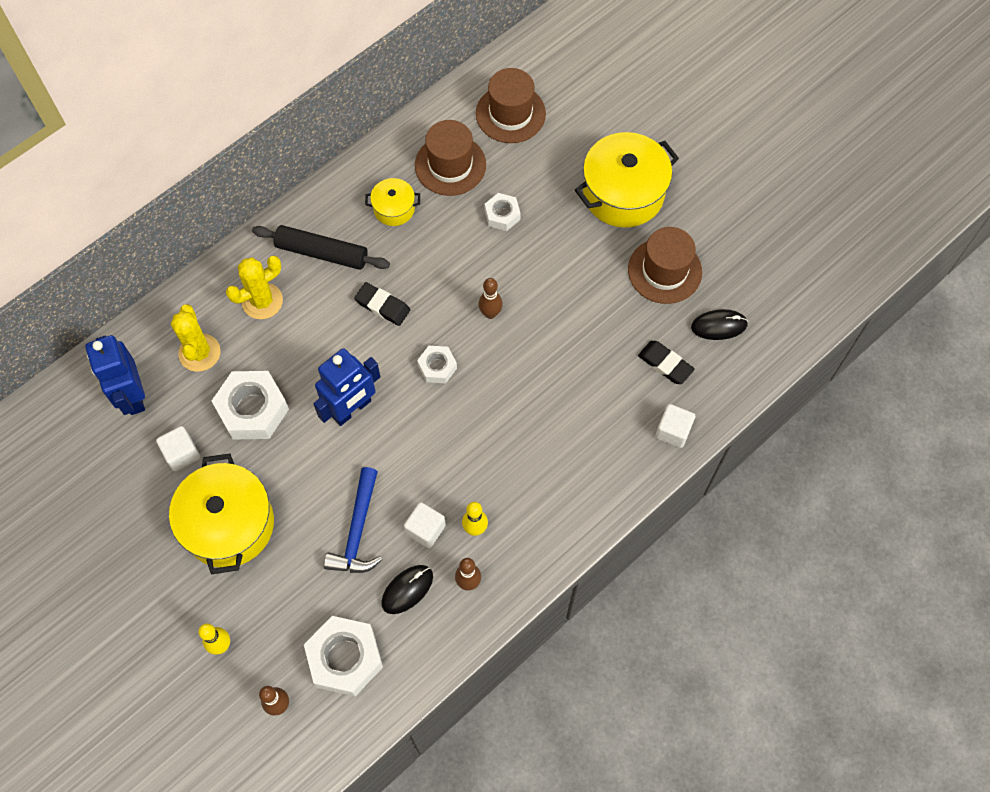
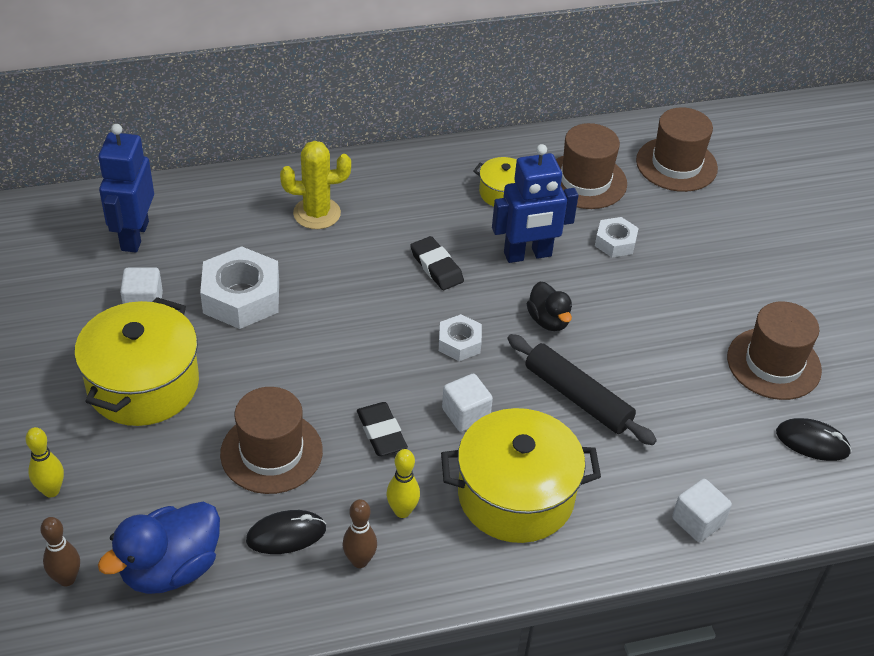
camera: 25 degrees right, 20 degrees down
(199, 353) = (225, 229): yellow cactus -> none
(322, 252) = (404, 199): black rolling pin -> black rolling pin (578, 397)
(345, 658) = (170, 568): white nut -> blue duck
(352, 409) = (343, 340): blue robot -> blue robot (527, 255)
(357, 531) = (271, 452): blue hammer -> brown hat
(425, 529) = (346, 486): white cube -> white cube (465, 414)
(490, 313) = (548, 320): brown bowling pin -> black duck
(623, 193) = (763, 276): yellow pot -> yellow pot (515, 495)
(665, 364) = (725, 451): black eraser -> black eraser (381, 432)

